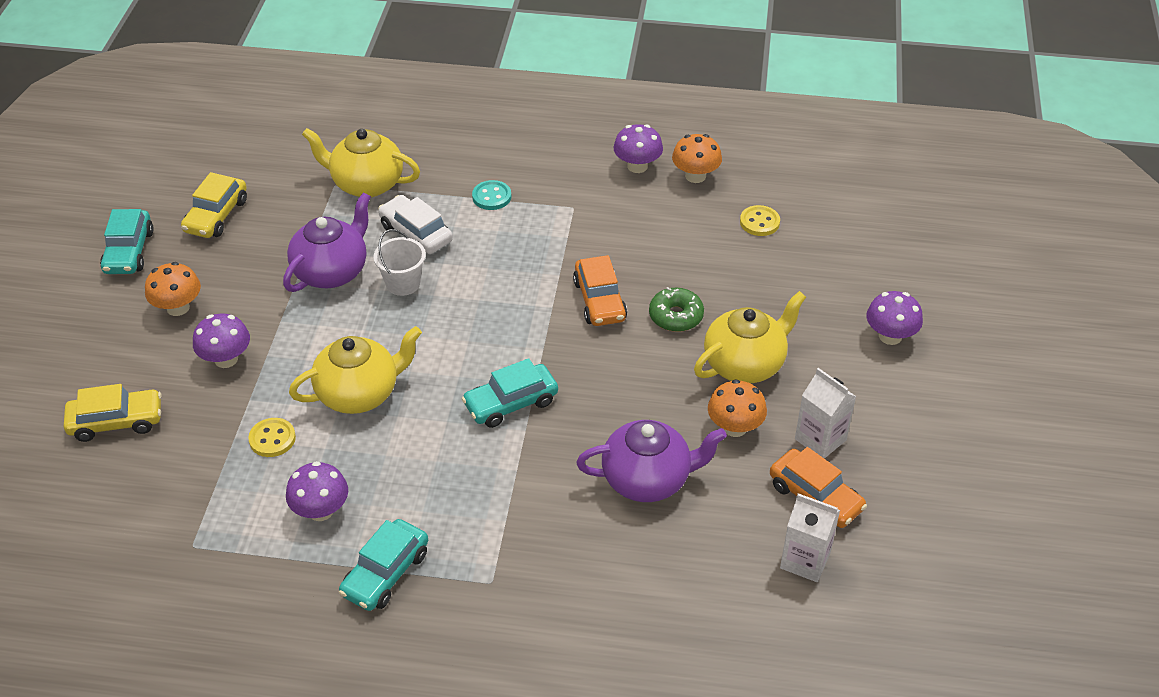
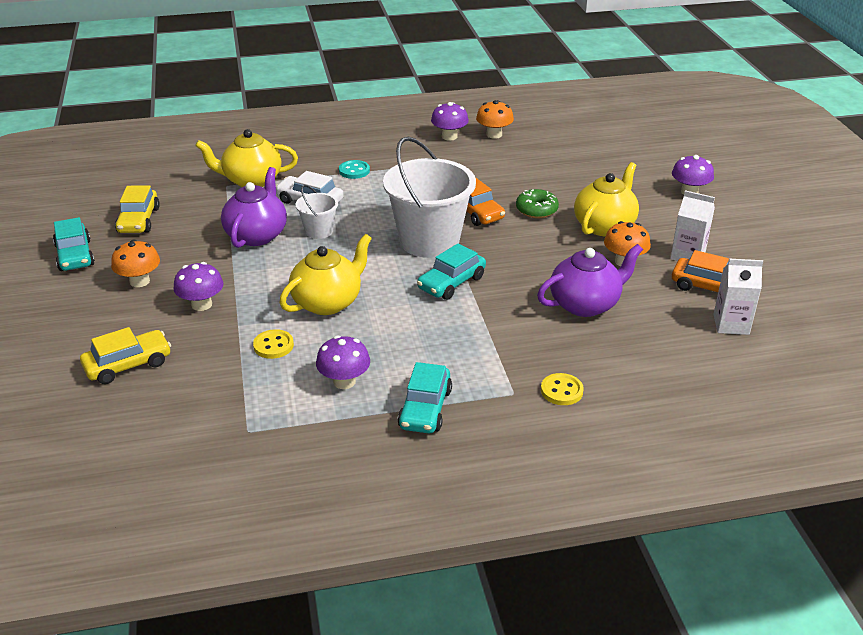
camera: 20 degrees left, 10 degrees down
(520, 332) = (429, 241): none -> white bucket
(759, 222) = (556, 150): yellow button -> yellow button (561, 391)

